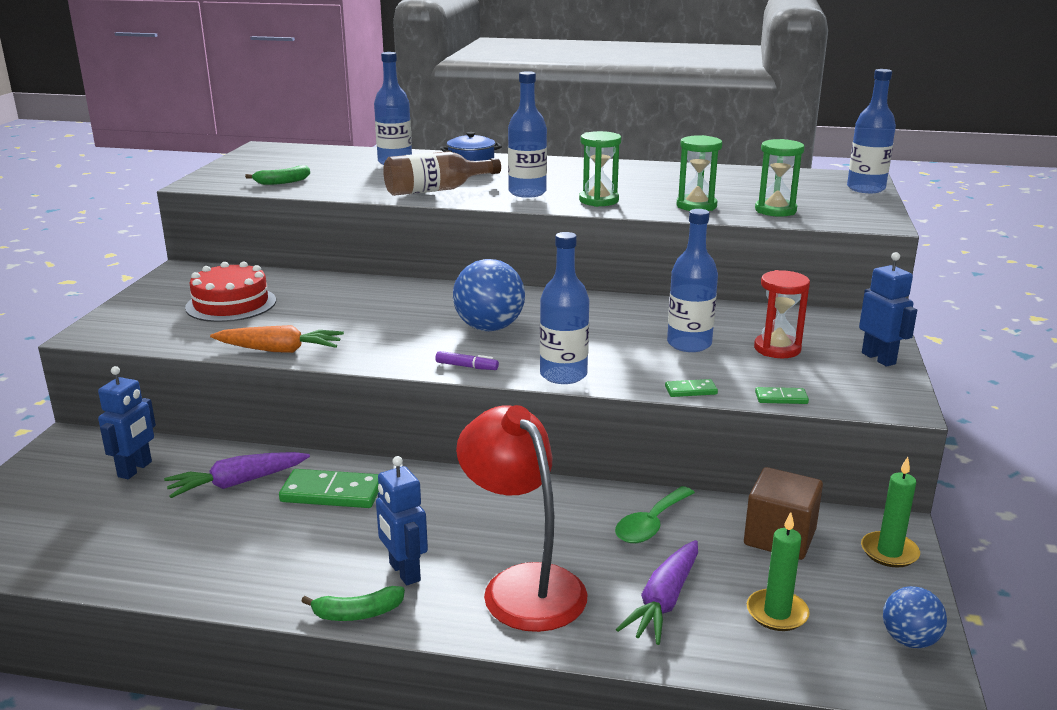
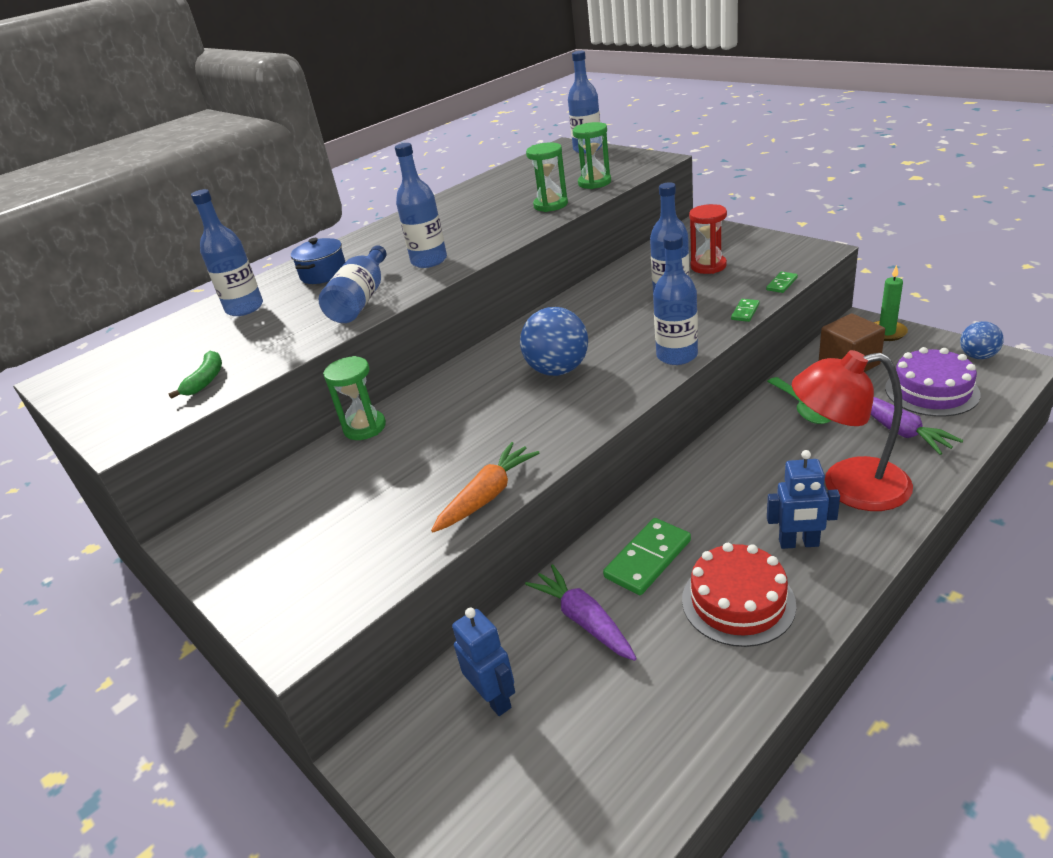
camera: 50 degrees left, 10 degrees up
(231, 304) = (336, 512): red cake -> red cake (738, 602)
(237, 483) = (583, 620): purple carrot -> purple carrot turned 135 degrees clockwise
(357, 613) = (844, 583): green banana -> none
(436, 190) = (361, 300): brown bottle -> blue bottle
(466, 366) = (622, 396): purple marker -> none
(598, 200) = (490, 236): green hourglass -> green hourglass (364, 427)
(777, 613) = (931, 391): green candle -> purple cake
(879, 358) = (752, 239): blue robot -> none

